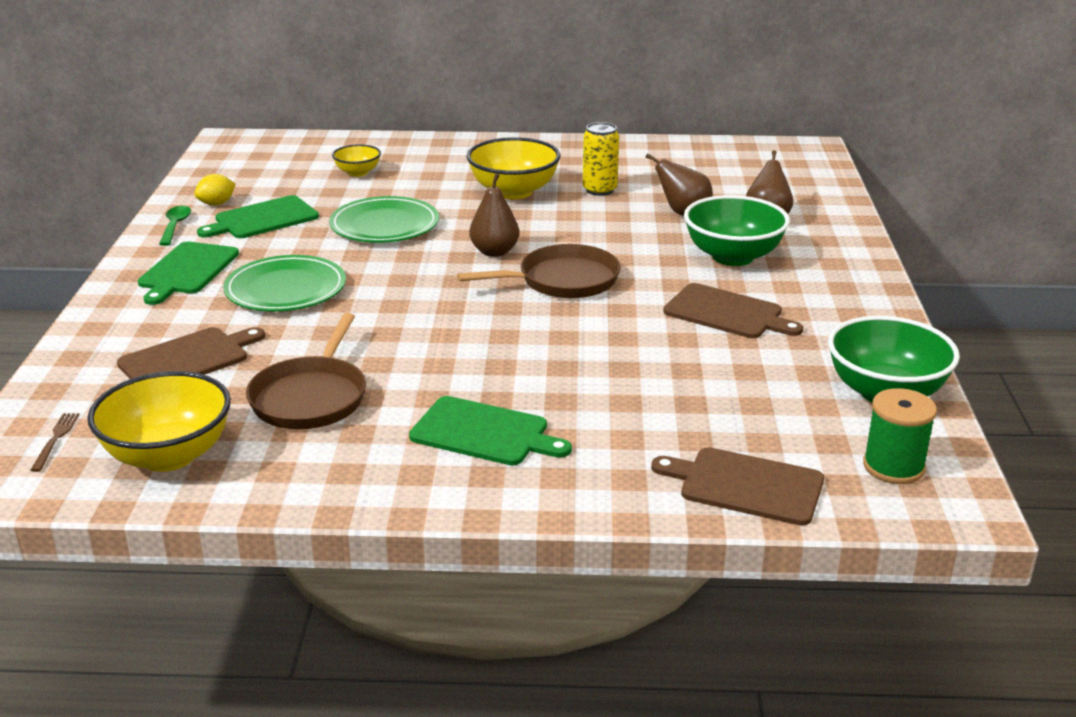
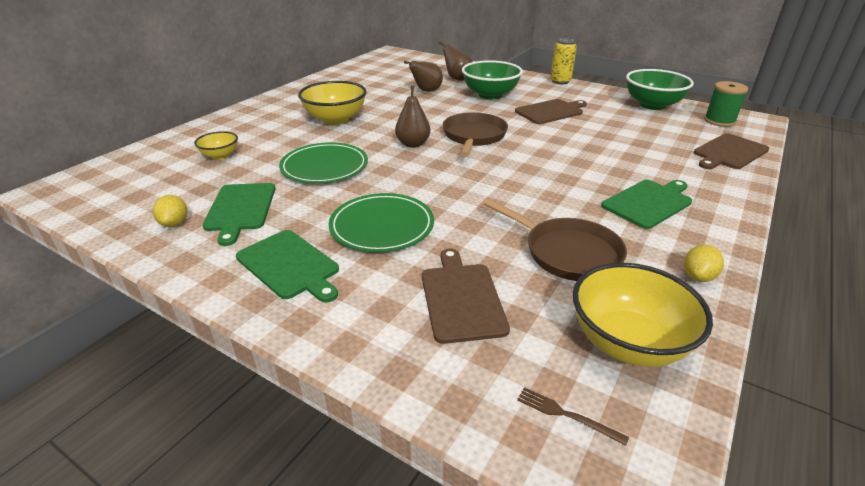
camera: 60 degrees left, 5 degrees up
(175, 226) = (187, 253): green spoon -> none
(320, 485) = (698, 277): none -> yellow lemon
(599, 190) = (368, 100): yellow can -> yellow can (560, 81)

